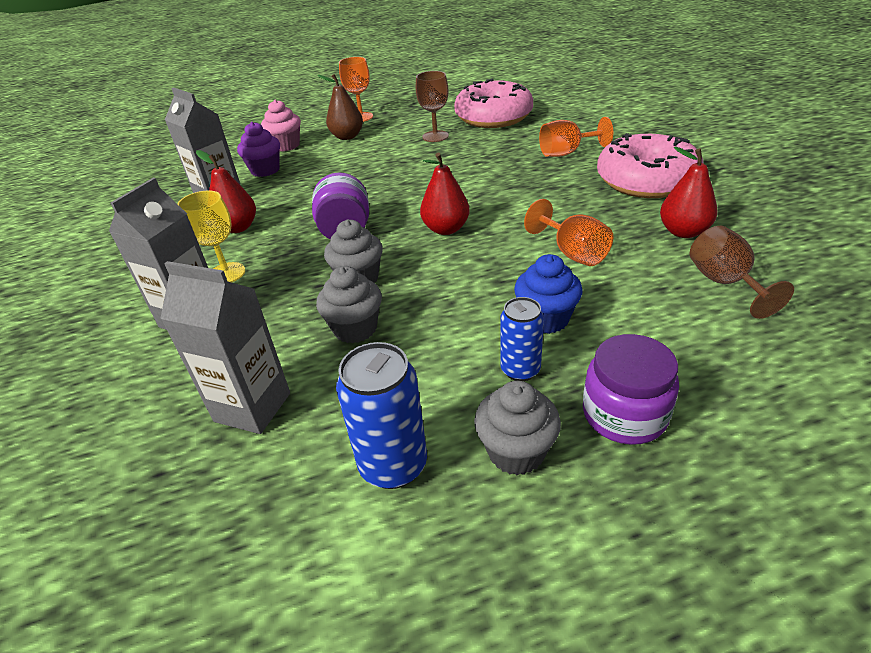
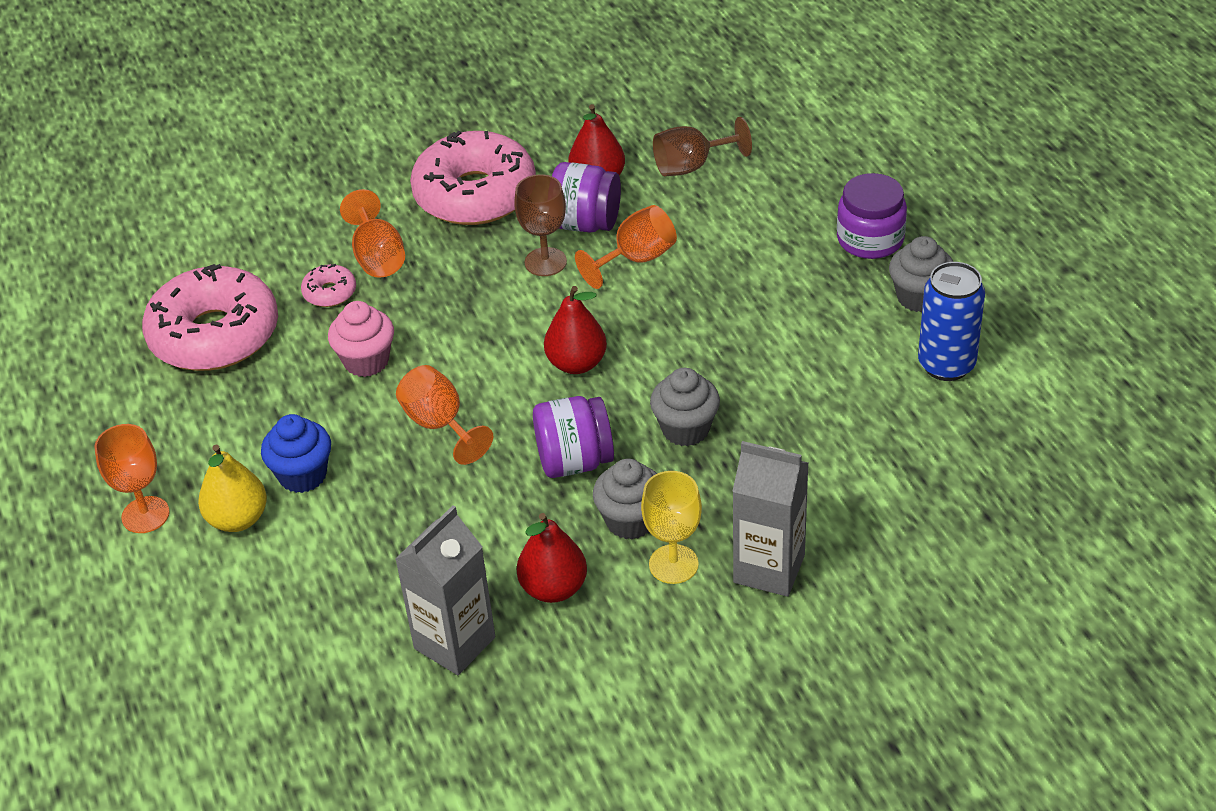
camera: 95 degrees left, 5 degrees up
(252, 407) = (899, 471): grey carton -> none
(265, 170) = (355, 608): purple cupcake -> none
(286, 146) = (253, 604): pink cupcake -> pink cupcake (366, 361)
(347, 137) = (238, 519): brown pear -> yellow pear
(355, 329) = (777, 417): grey cupcake -> grey cupcake (630, 521)
(398, 183) = (440, 425): none -> orange goblet
(435, 136) = (274, 400): brown goblet -> brown goblet (545, 262)
(520, 370) = (826, 296): blue can -> none
(530, 142) = (330, 292): none -> pink donut
(546, 319) = (753, 280): blue cupcake -> blue cupcake (302, 475)
(618, 228) = (585, 223): none -> purple jar

